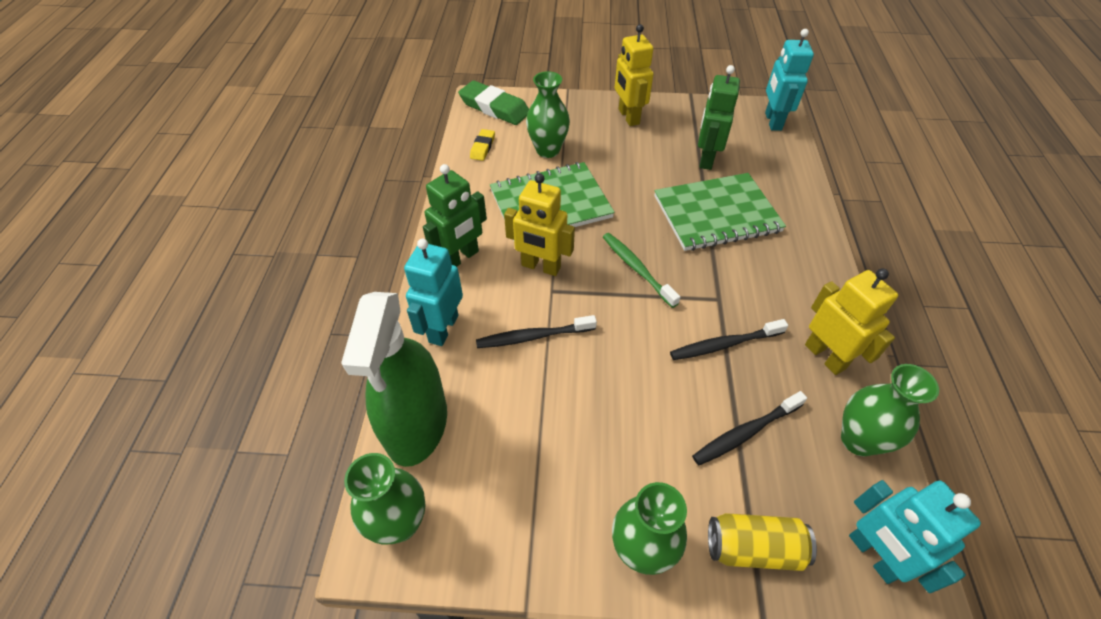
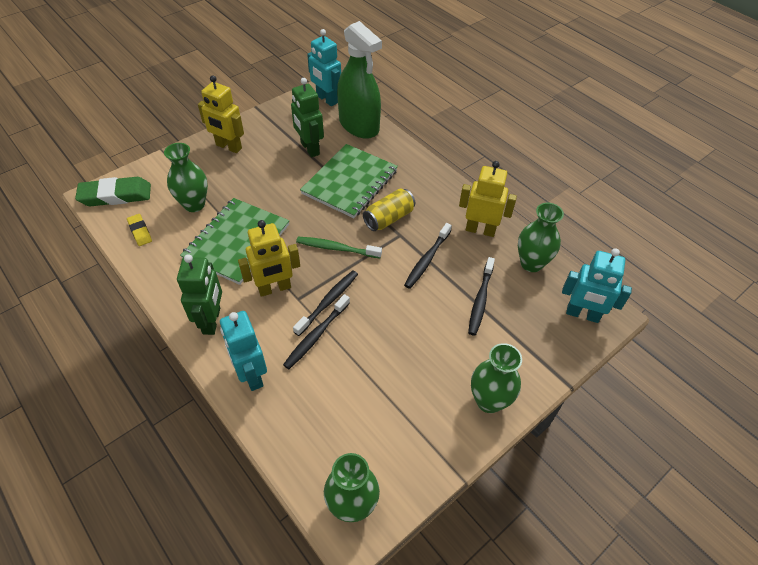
camera: 45 degrees left, 0 degrees up
(417, 424) = (300, 444): green spray bottle -> green spray bottle (359, 125)
(576, 313) = (328, 302): none -> black toothbrush
(753, 548) = (535, 354): yellow can -> yellow can (389, 218)

